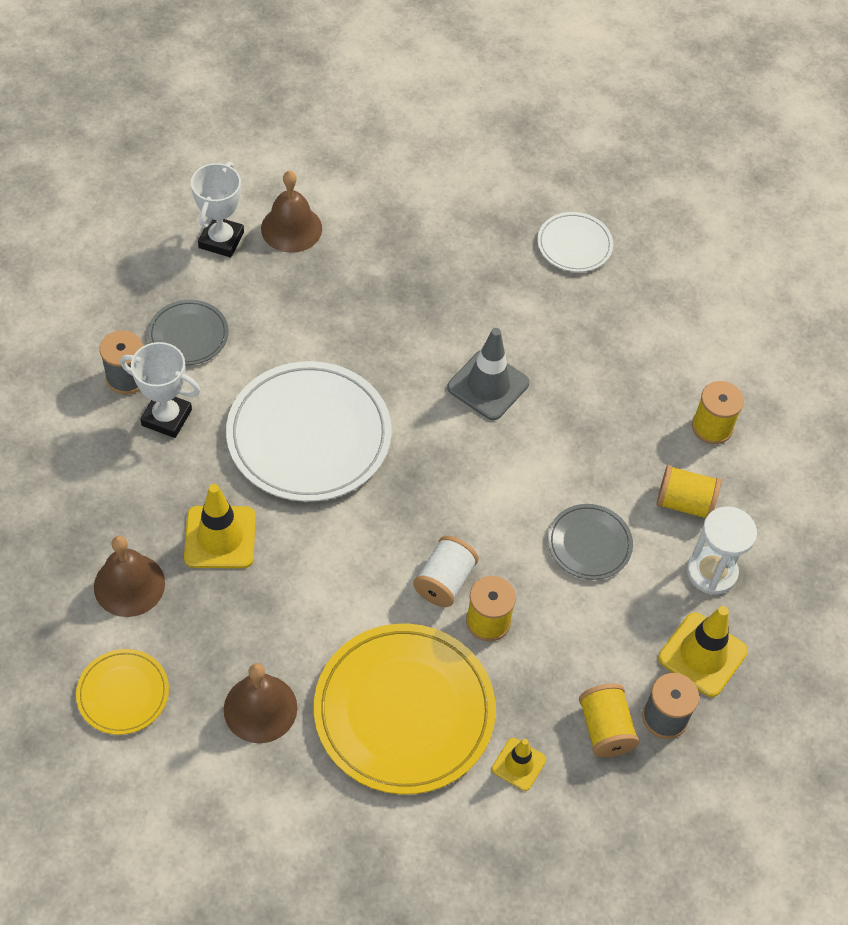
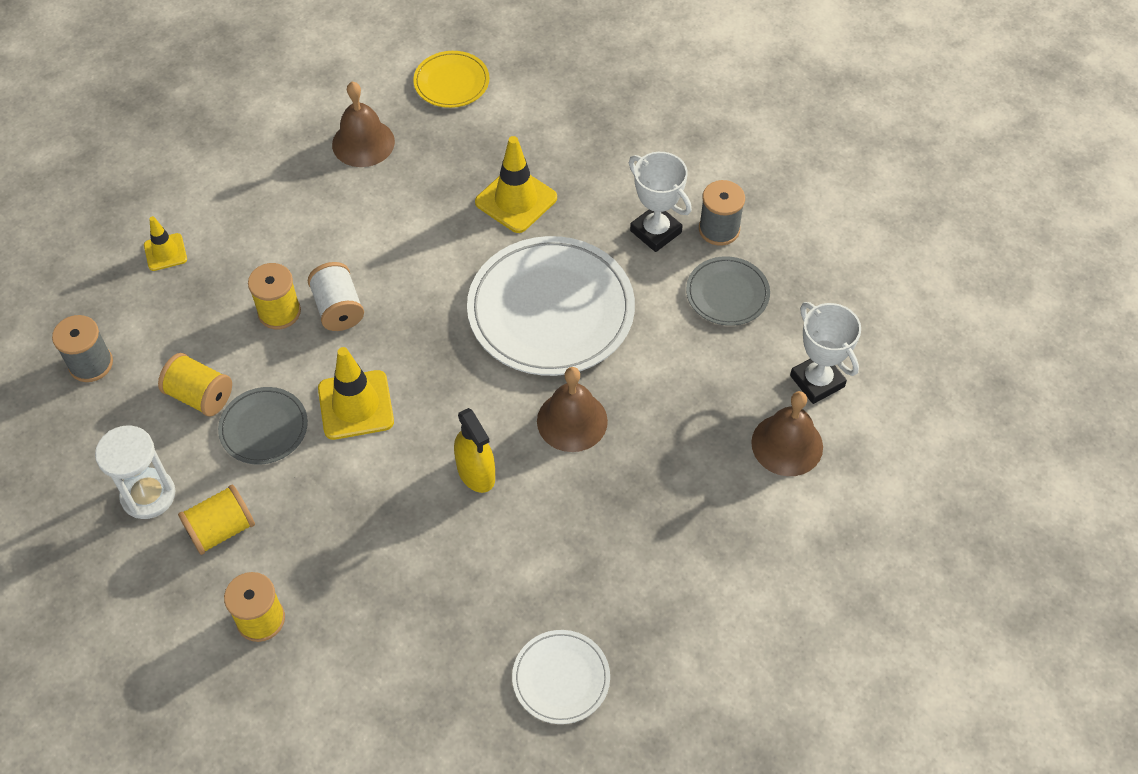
camera: 135 degrees right, 0 degrees up
(129, 585) = (530, 129): brown bell -> brown bell (572, 421)
(166, 417) = (655, 231): white trophy -> white trophy turned 75 degrees clockwise
(404, 711) = (273, 216): yellow plate -> none
(488, 385) = (476, 472): grey traffic cone -> yellow spray bottle
(605, 729) = (127, 321): yellow spool -> yellow spool (200, 396)
(702, 654) = (100, 429): yellow traffic cone -> yellow traffic cone (356, 405)

